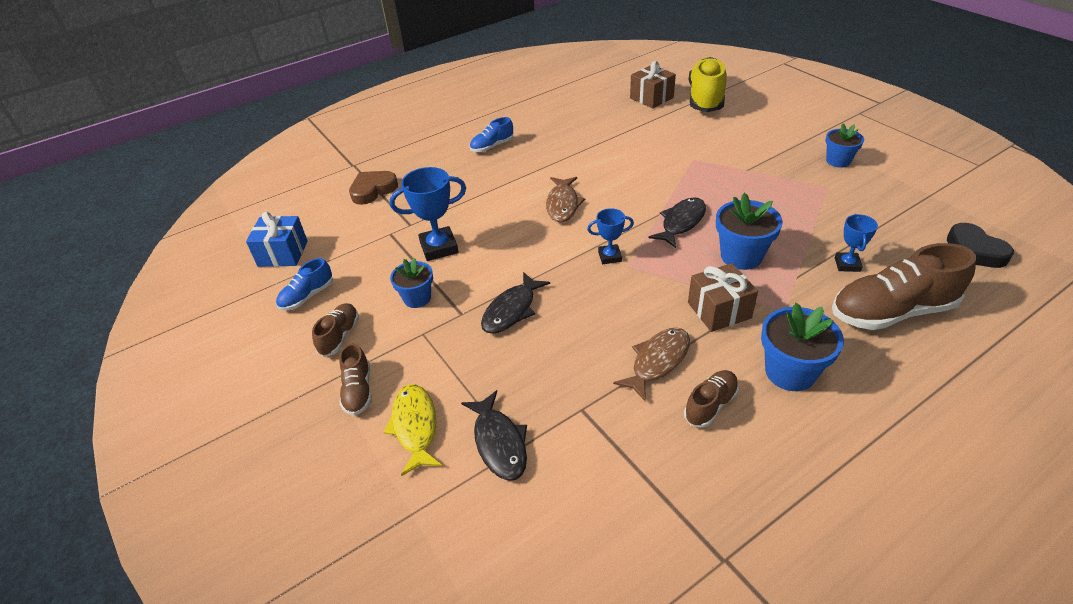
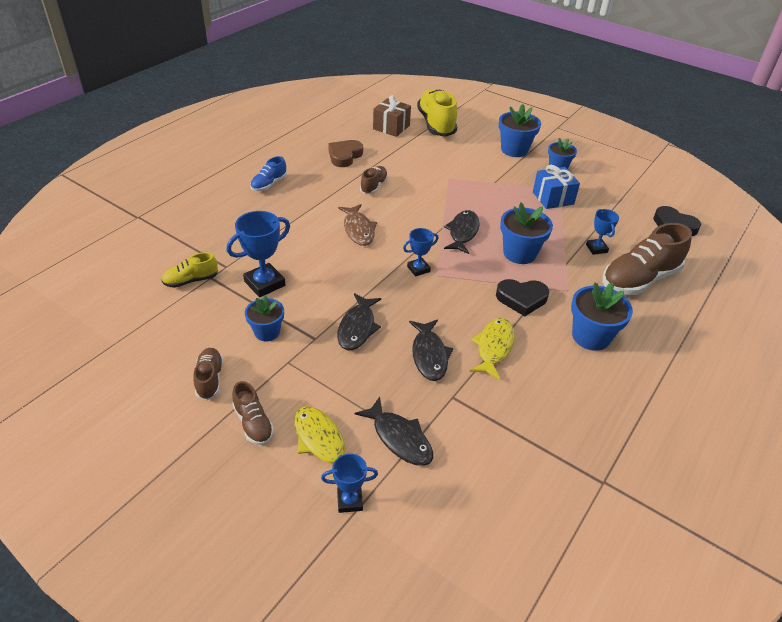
camera: 25 degrees left, 0 degrees up
(283, 253) = (108, 313): blue gift -> blue gift (553, 198)
(307, 296) = (157, 349): blue shoe -> none
(370, 234) = (191, 280): none -> yellow shoe
(373, 190) = (171, 239): brown heart -> brown heart (344, 156)
(413, 499) = (349, 501): none -> blue trophy
(577, 355) = (429, 355): none -> black fish
(657, 361) = (494, 347): brown fish -> yellow fish
(710, 405) = (546, 373): brown shoe -> brown shoe (374, 186)
(719, 310) = (521, 299): brown gift -> black heart
(790, 135) = (514, 150): none -> blue flower pot

